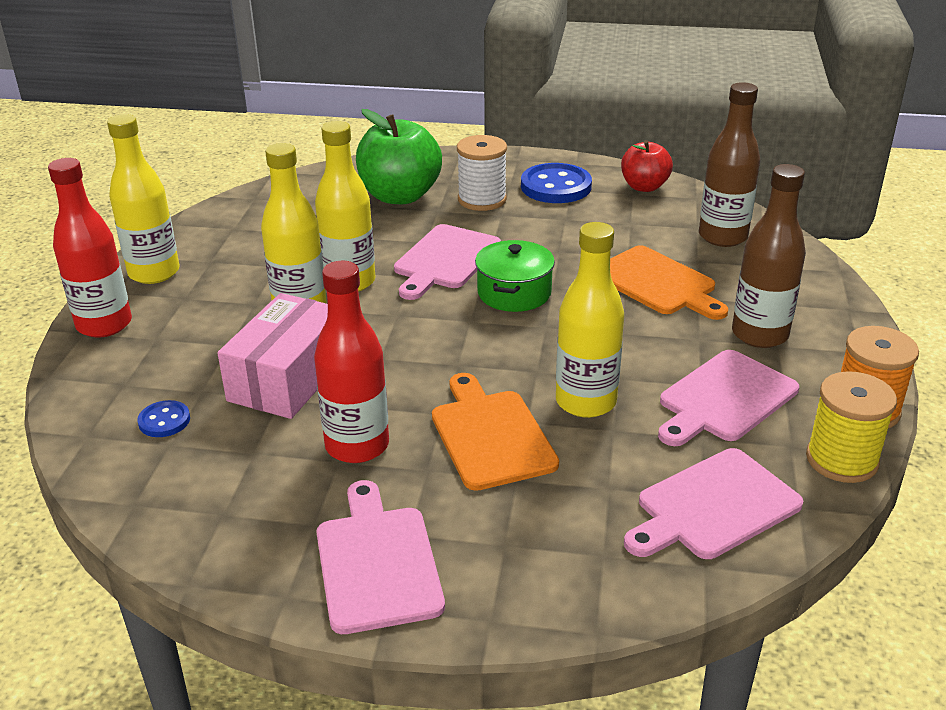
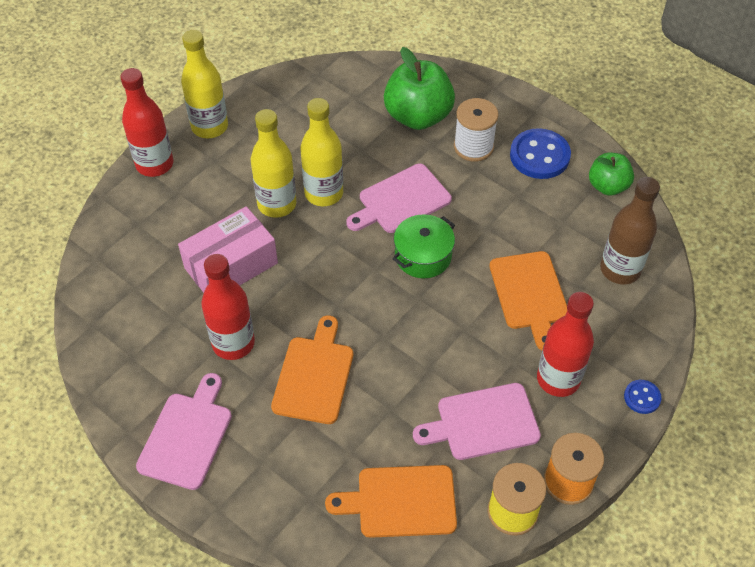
camera: 30 degrees right, 20 degrees up
(164, 421) = (142, 267): blue button -> blue button (642, 397)
(585, 402) = (392, 378): yellow bottle -> none
(644, 187) = (607, 186): red apple -> green apple
(713, 507) = (400, 502): pink cutting board -> orange cutting board
(759, 334) = (558, 379): brown bottle -> red bottle

